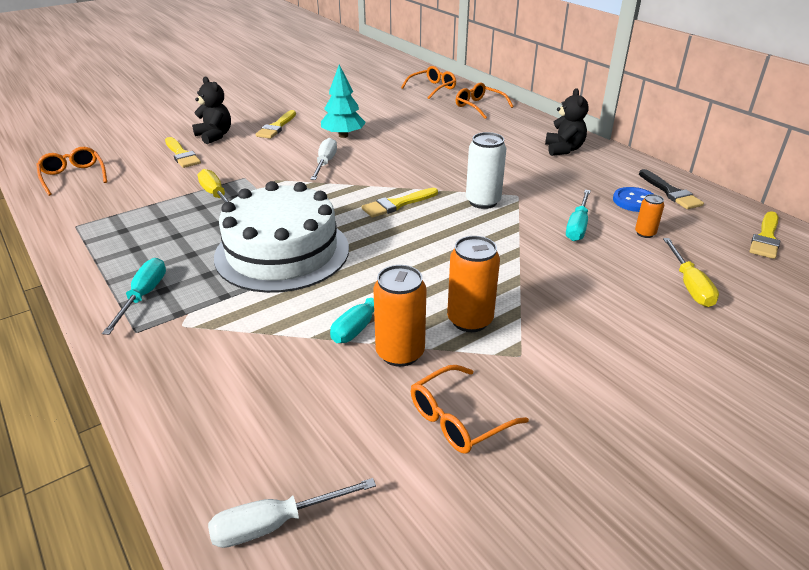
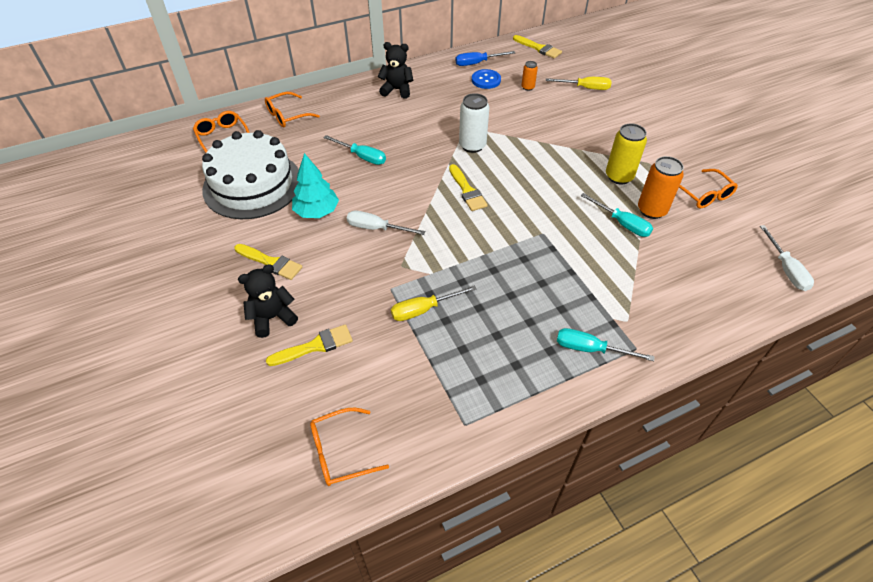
camera: 80 degrees left, 15 degrees up
(282, 252) = (532, 262): white cake -> white cake (252, 185)
(470, 320) = (619, 176): orange can -> yellow can
(577, 226) = (515, 111): turquoise screwdriver -> turquoise screwdriver (362, 157)
(670, 192) = (477, 63): black brush -> blue screwdriver

